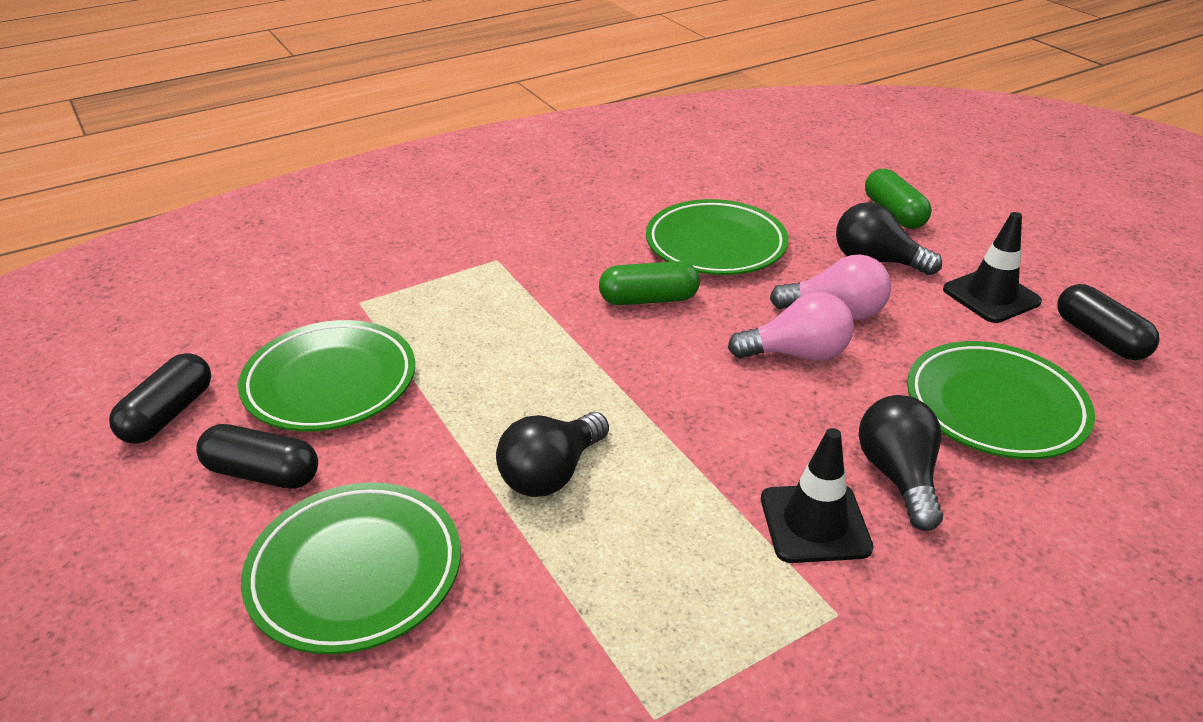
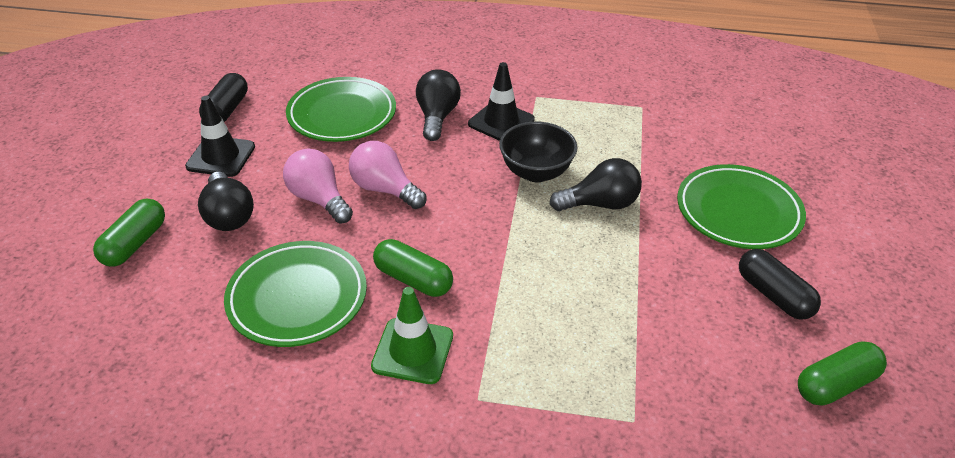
camera: 140 degrees left, 5 degrees up
(168, 414) = (836, 384): black capsule -> green capsule
(330, 383) = (699, 343): green plate -> none
(580, 259) = (413, 351): none -> green traffic cone
(673, 471) = (536, 172): none -> black bowl
(898, 476) = (437, 117): black light bulb -> black light bulb turned 150 degrees clockwise

